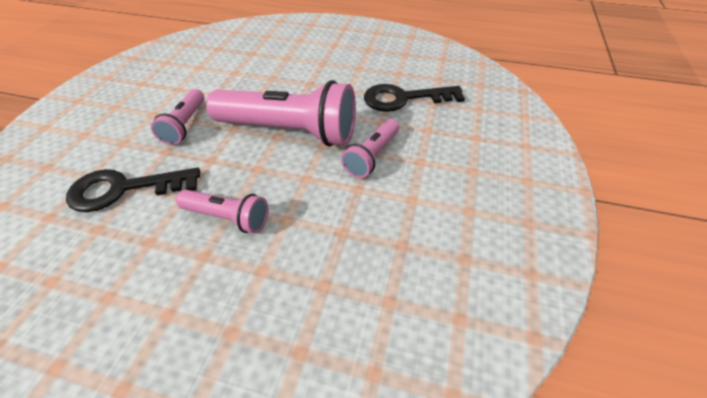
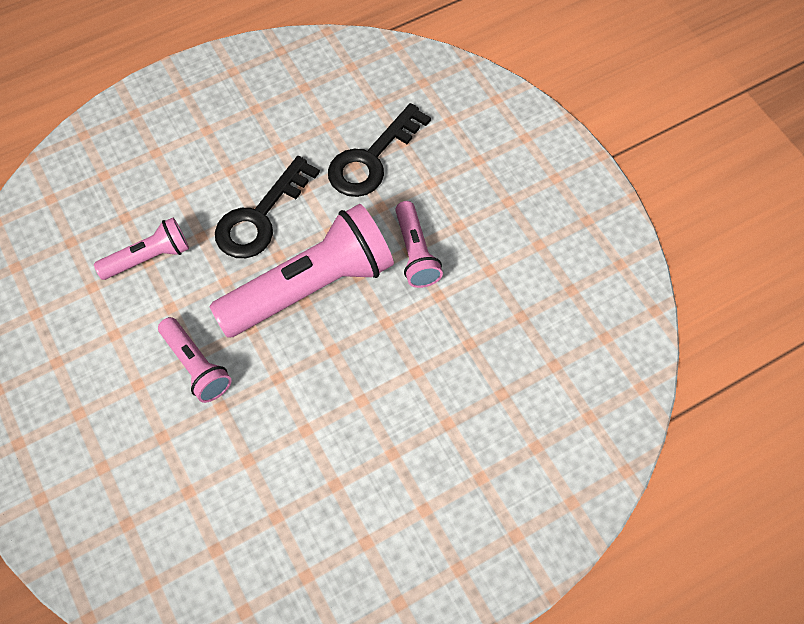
camera: 45 degrees left, 15 degrees up
(124, 189) = (243, 470): black key -> black key (260, 217)
(228, 217) = (370, 411): pink flashlight -> pink flashlight (149, 258)

